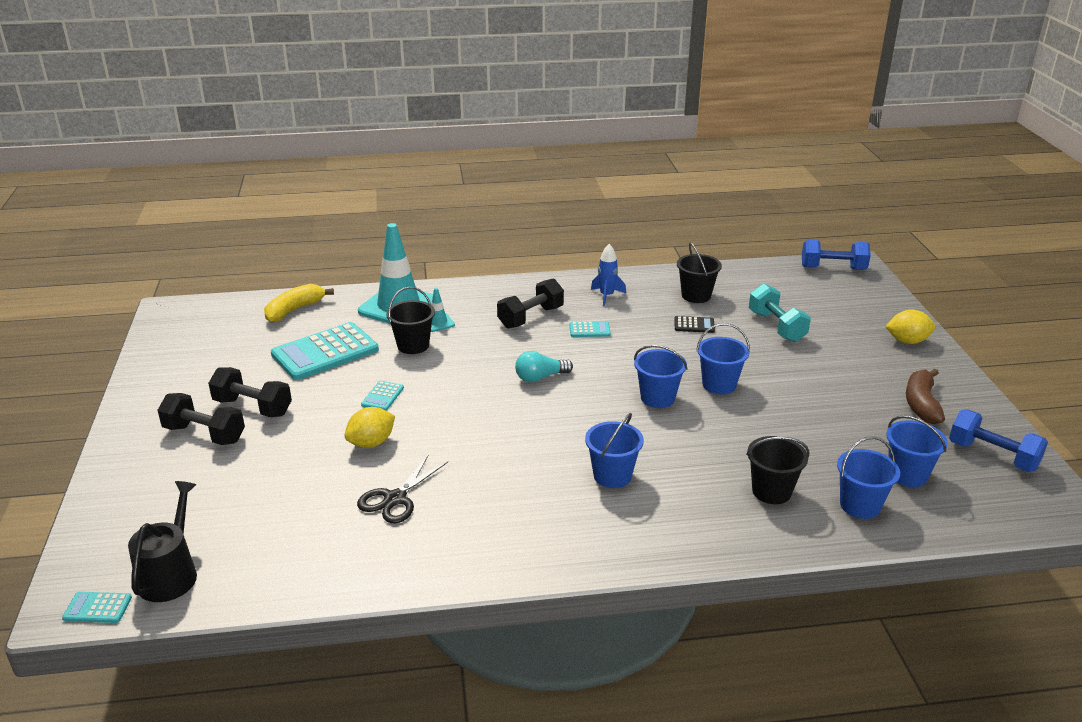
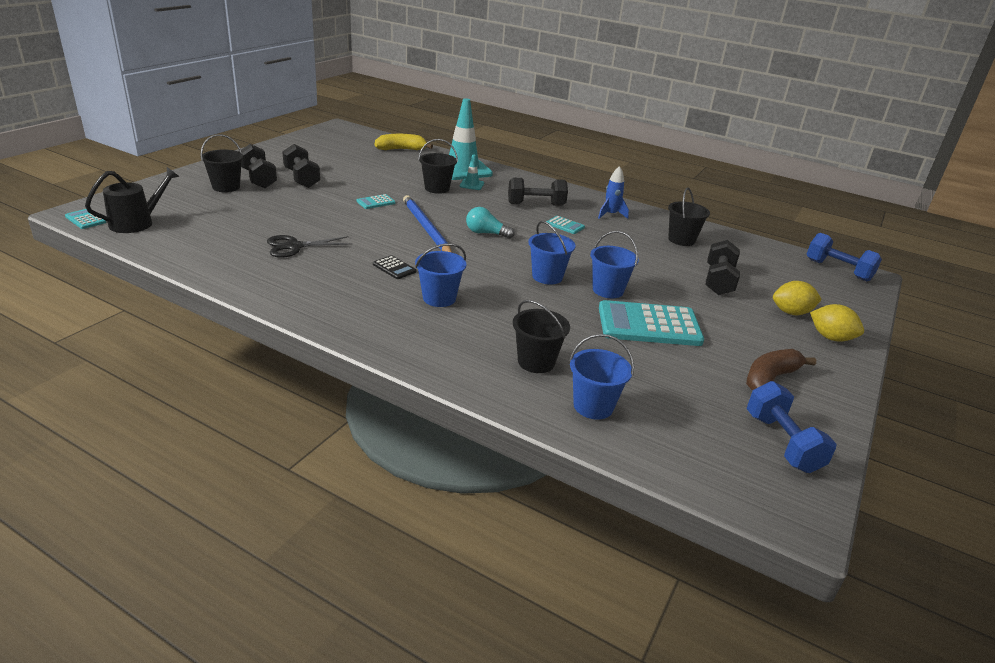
camera: 35 degrees right, 0 degrees up
(186, 466) = (226, 187): none -> black bucket
(325, 352) = (382, 172): turquoise calculator -> turquoise calculator (649, 325)
(371, 443) = (330, 218): yellow lemon -> yellow lemon (791, 312)
(479, 402) = (426, 228): none -> blue pencil
(694, 325) = (649, 253): black calculator -> black calculator (394, 268)
(776, 327) = (718, 281): turquoise dumbbell -> black dumbbell
(907, 474) = (672, 411): blue bucket -> none

